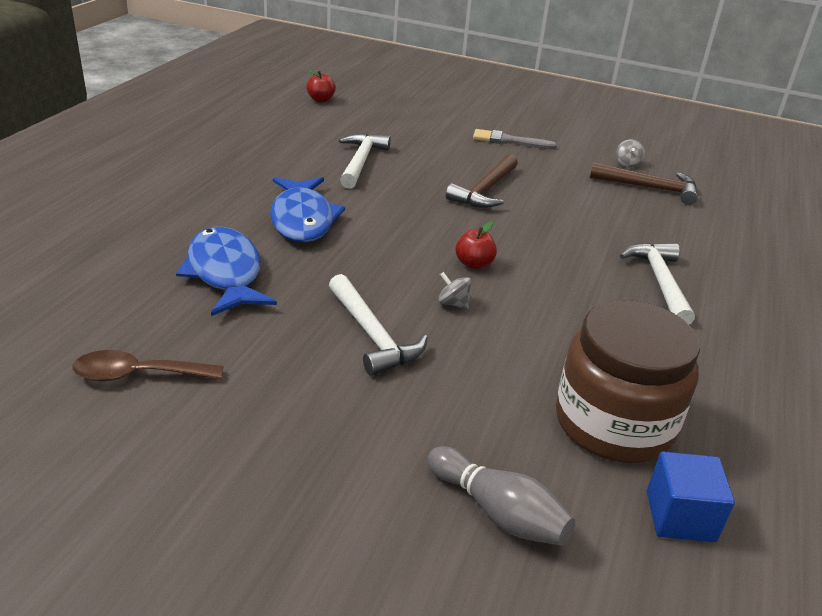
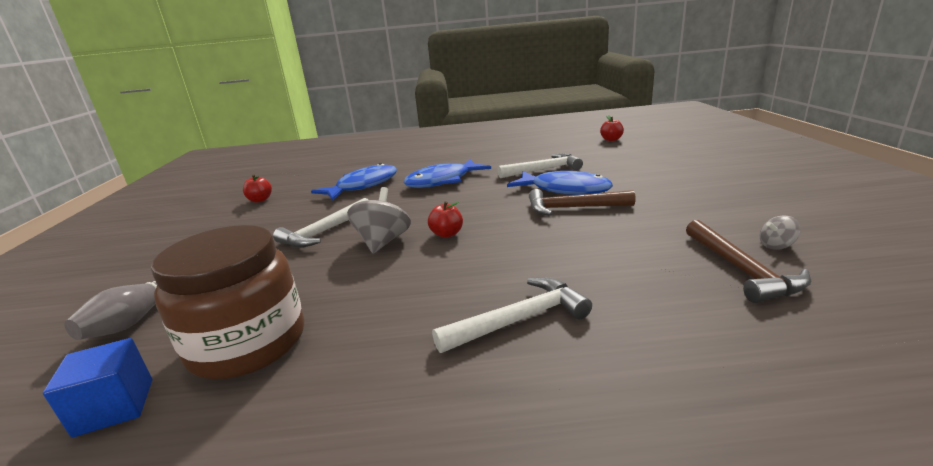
camera: 70 degrees right, 10 degrees down
(137, 375) = (260, 200): brown spoon -> red apple
(435, 176) = (565, 190): none -> blue fish
(453, 303) = (383, 242): grey spinning top -> grey spinning top, size x1.99
(509, 141) = (687, 192): grey brush -> none

